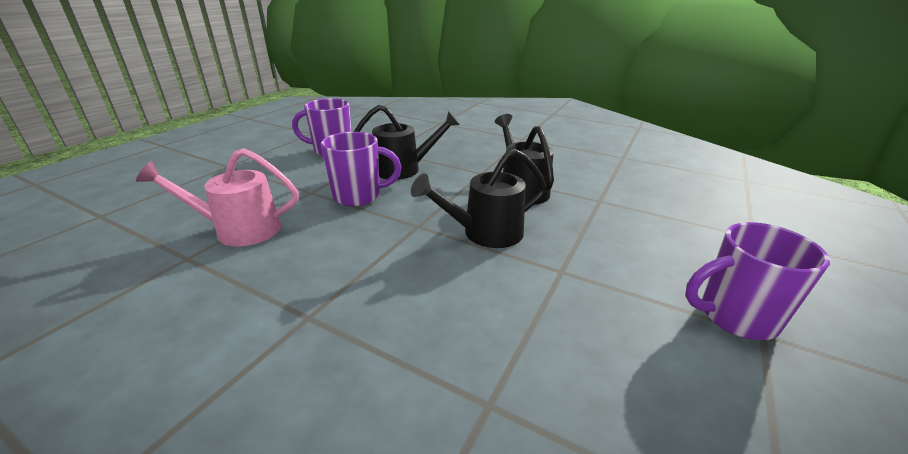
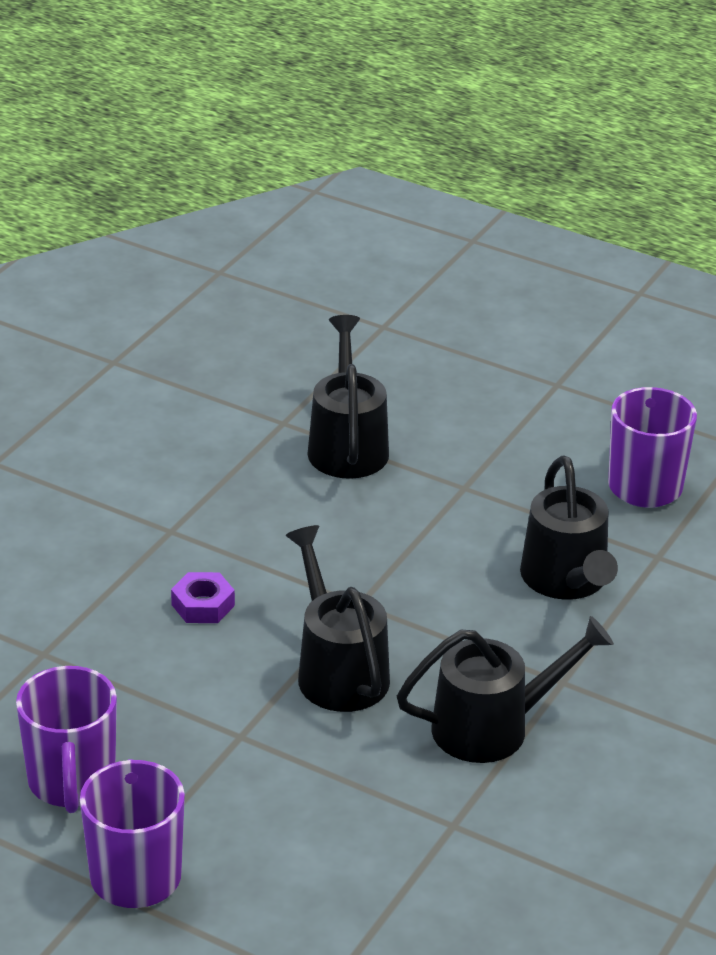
camera: 90 degrees right, 5 degrees up
(239, 230) = (347, 445): pink watering can -> black watering can
(359, 196) = (452, 538): purple mug -> purple mug (71, 783)
(416, 293) = (203, 605): none -> purple nut

